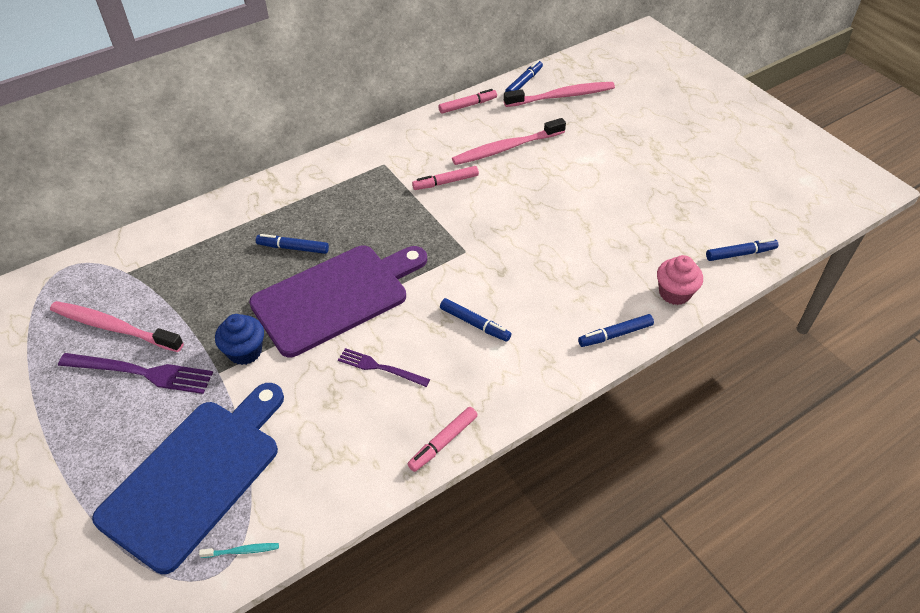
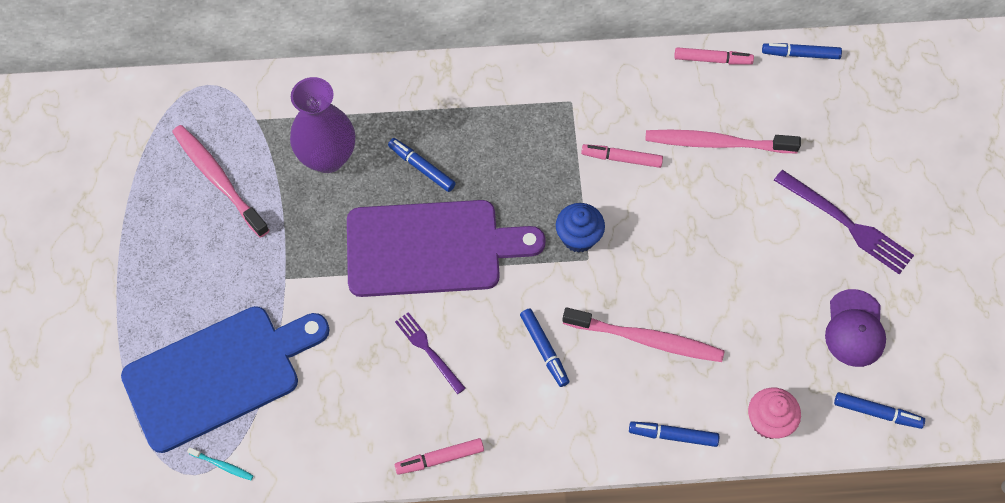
camera: 30 degrees right, 15 degrees up
(141, 373) = (220, 243): purple fork -> purple fork (846, 224)
(207, 273) = (327, 157): none -> purple vase
(245, 351) = (318, 267): blue cupcake -> blue cupcake (578, 237)
(524, 82) = (800, 54): blue marker -> blue marker turned 150 degrees counterclockwise
(562, 96) = (831, 97): pink toothbrush -> pink toothbrush (646, 339)
(683, 212) = (854, 328): none -> purple cap

